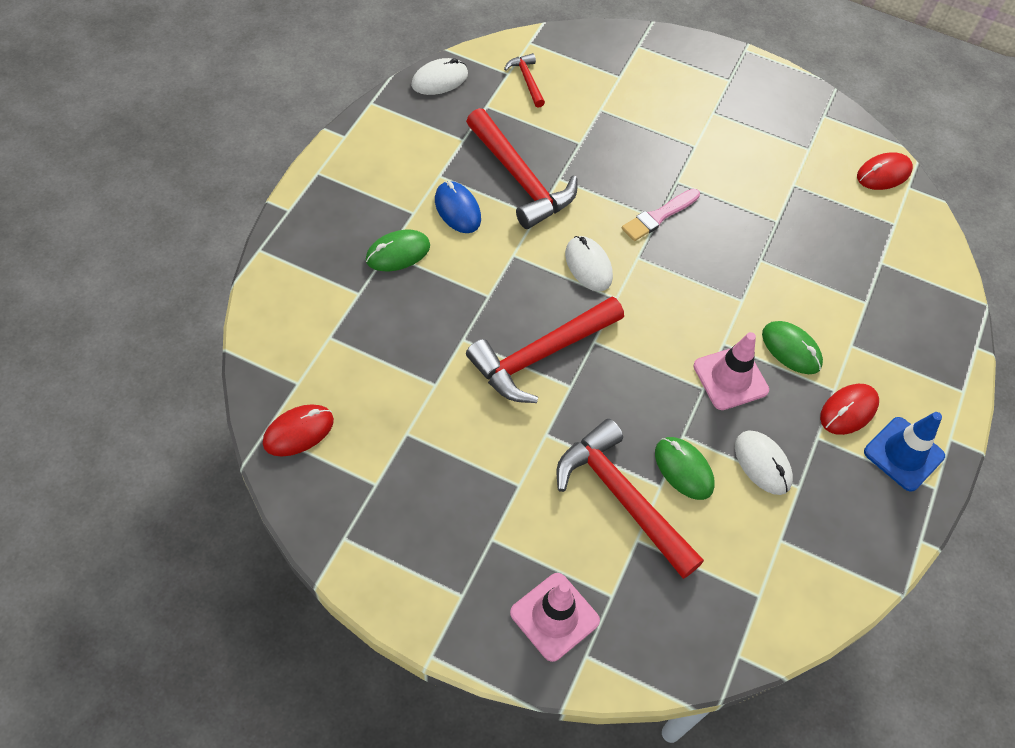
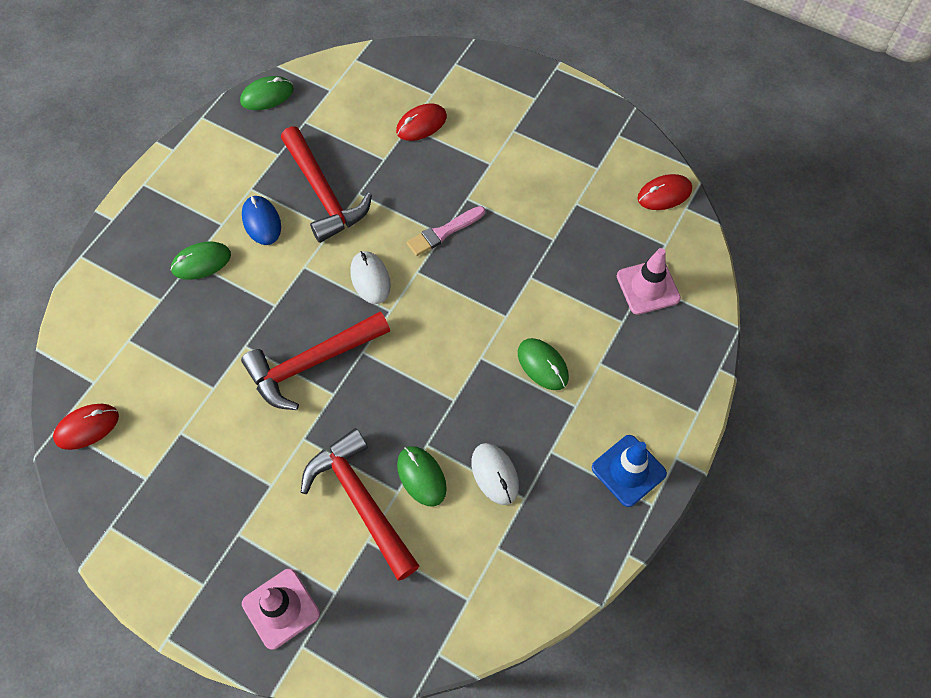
camera: 10 degrees right, 5 degrees up
(439, 79) = (267, 95): white mouse -> green mouse
(527, 80) = (346, 97): red hammer -> none
(730, 378) = (481, 391): pink traffic cone -> pink traffic cone (648, 287)
(848, 410) = (585, 426): red mouse -> red mouse (421, 124)

